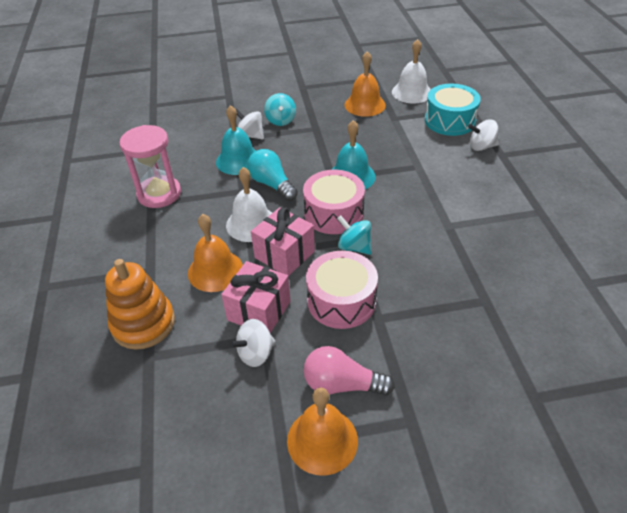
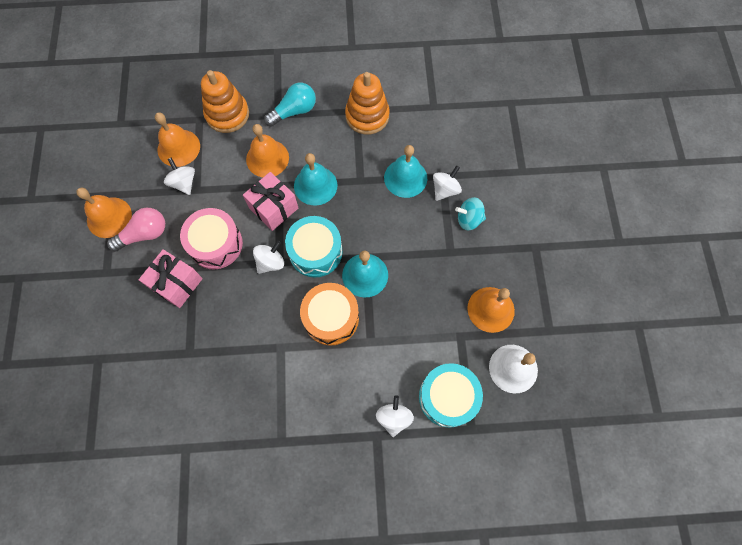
camera: 95 degrees right, 25 degrees up
(159, 194) = (367, 116): pink hourglass -> orange stacking toy
(197, 372) = (178, 148): none -> orange bell
(251, 223) = (315, 185): white bell -> turquoise bell
(259, 310) = (220, 186): pink gift -> pink gift (177, 283)
(272, 184) = (365, 204): turquoise light bulb -> turquoise light bulb (294, 111)
(334, 213) = (315, 252): pink drum -> turquoise drum
(342, 384) = (144, 234): pink light bulb -> pink light bulb turned 45 degrees clockwise
(354, 247) = (270, 262): turquoise spinning top -> white spinning top
(403, 193) = (331, 318): none -> orange drum

